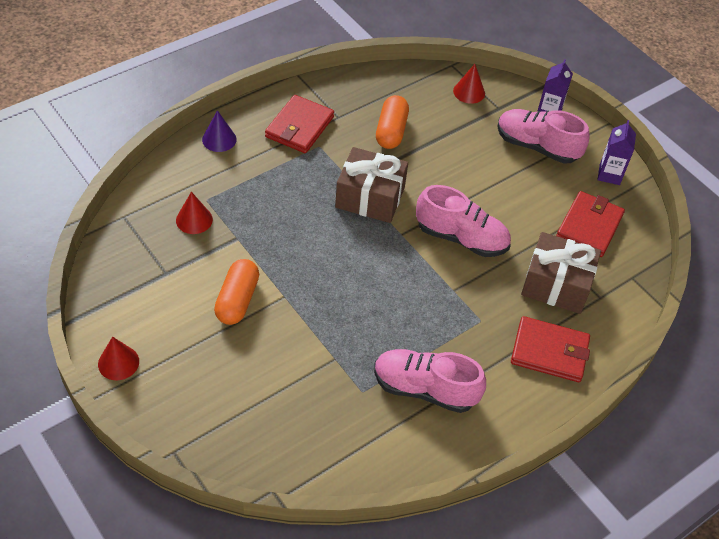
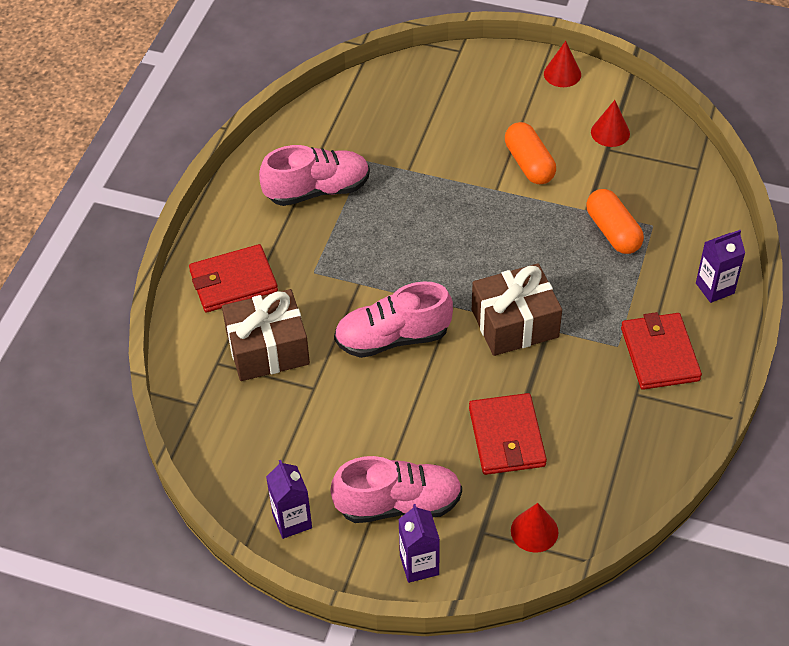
camera: 150 degrees right, 0 degrees up
(194, 220) = (640, 202): red cone -> red cone (610, 132)
(219, 139) = (715, 288): purple cone -> purple carton
(391, 131) = (567, 413): orange capsule -> orange capsule (613, 232)
(589, 226) = (274, 436): red wallet -> red wallet (506, 437)

